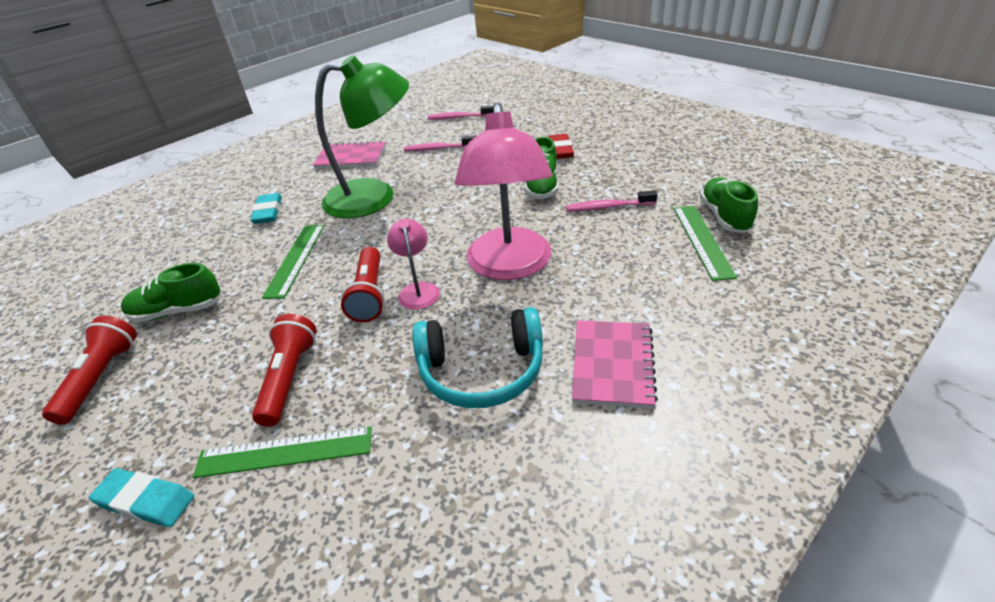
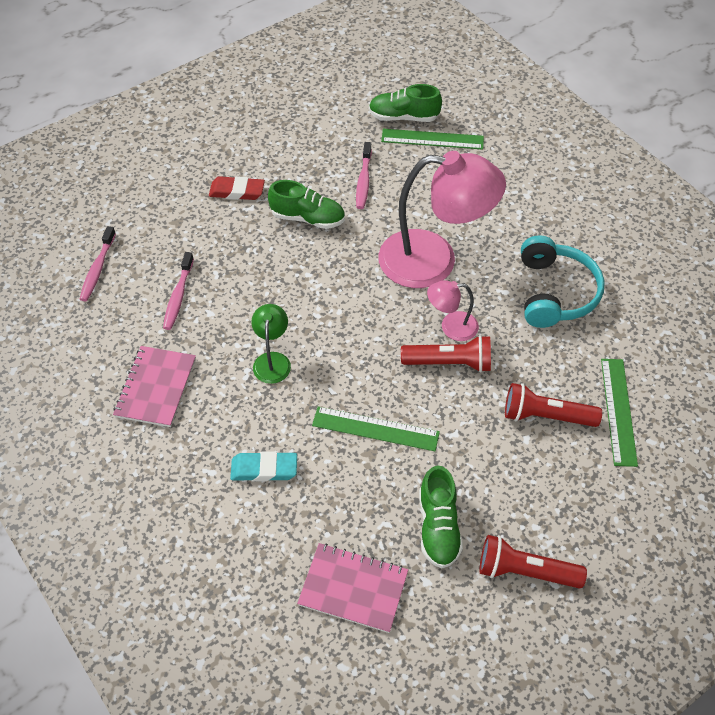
camera: 85 degrees left, 15 degrees up
(145, 501) = (655, 494): turquoise eraser -> none
(375, 197) = (272, 360): green lamp -> green lamp, size x0.46
(612, 365) = (559, 222): pink notebook -> pink notebook (353, 588)

